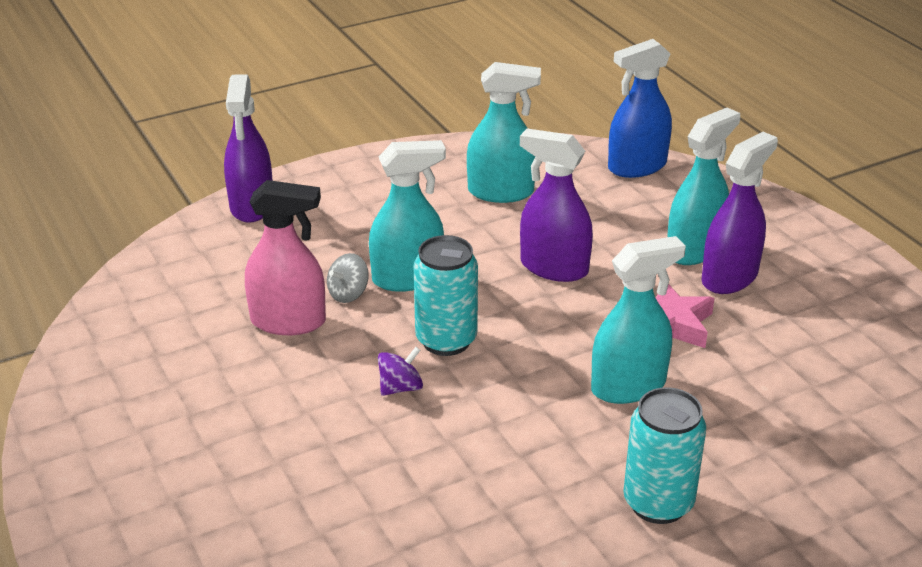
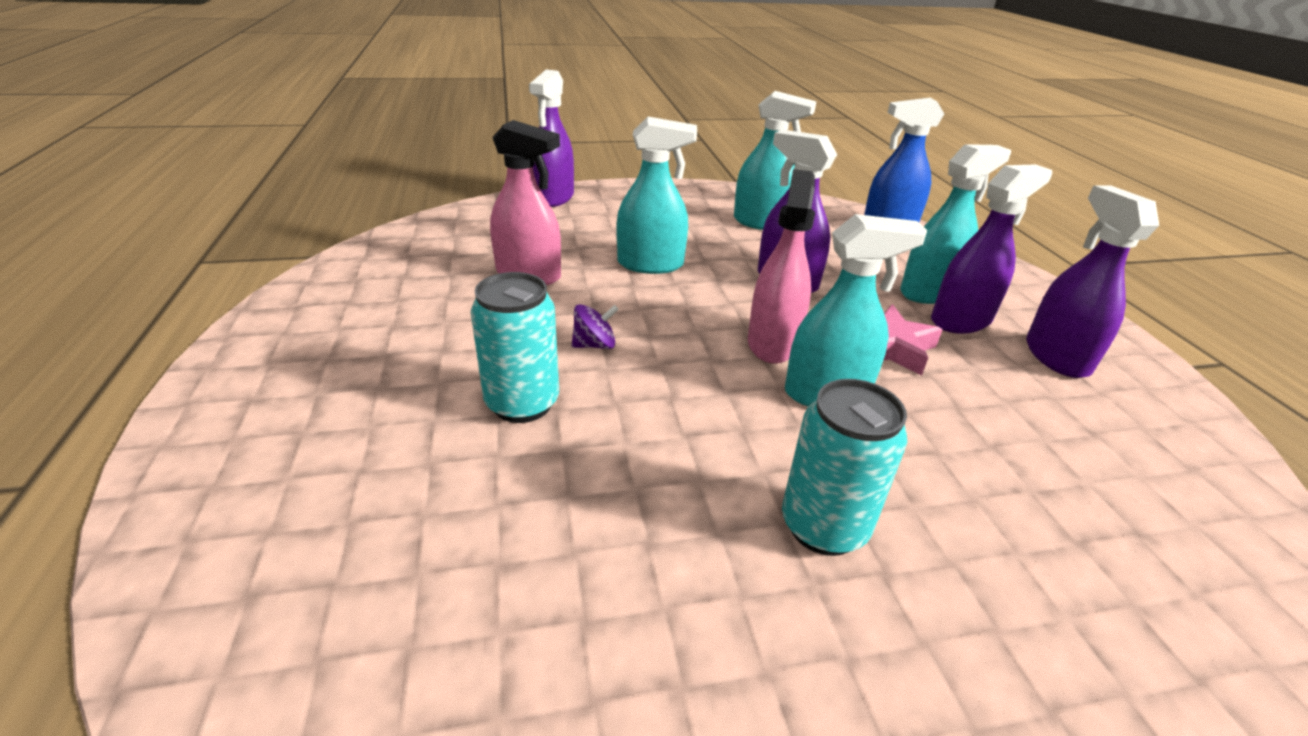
camera: 15 degrees right, 0 degrees up
(348, 294) = (592, 265): grey spinning top -> none
(446, 340) = (659, 316): turquoise can -> turquoise can (522, 403)
(564, 345) = (772, 343): none -> pink spray bottle
(818, 299) = (1056, 356): none -> purple spray bottle

